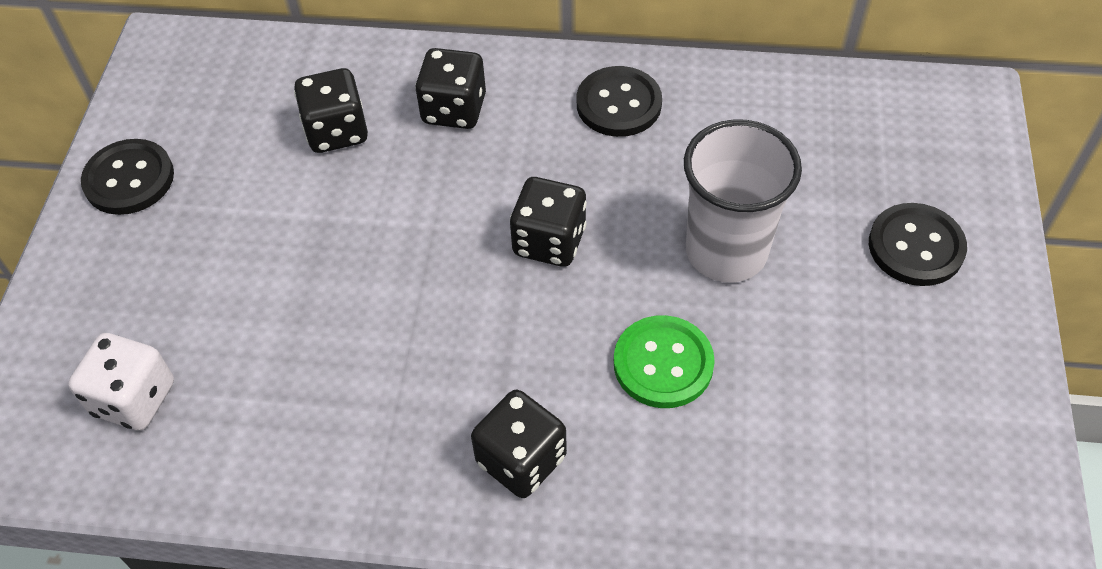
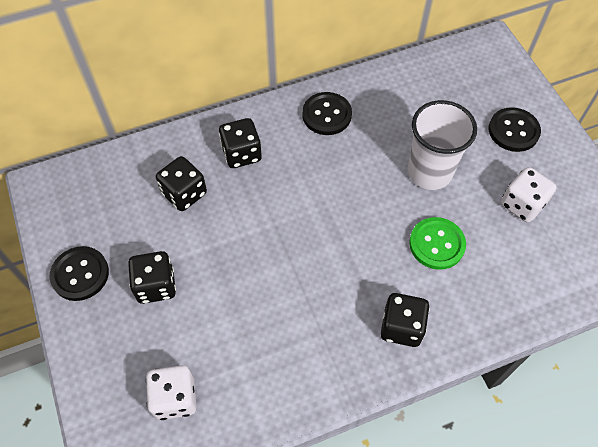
camera: 30 degrees left, 5 degrees up
(549, 241) = (340, 205): black dice -> black dice (156, 285)
(852, 366) = (522, 204): none -> white dice

